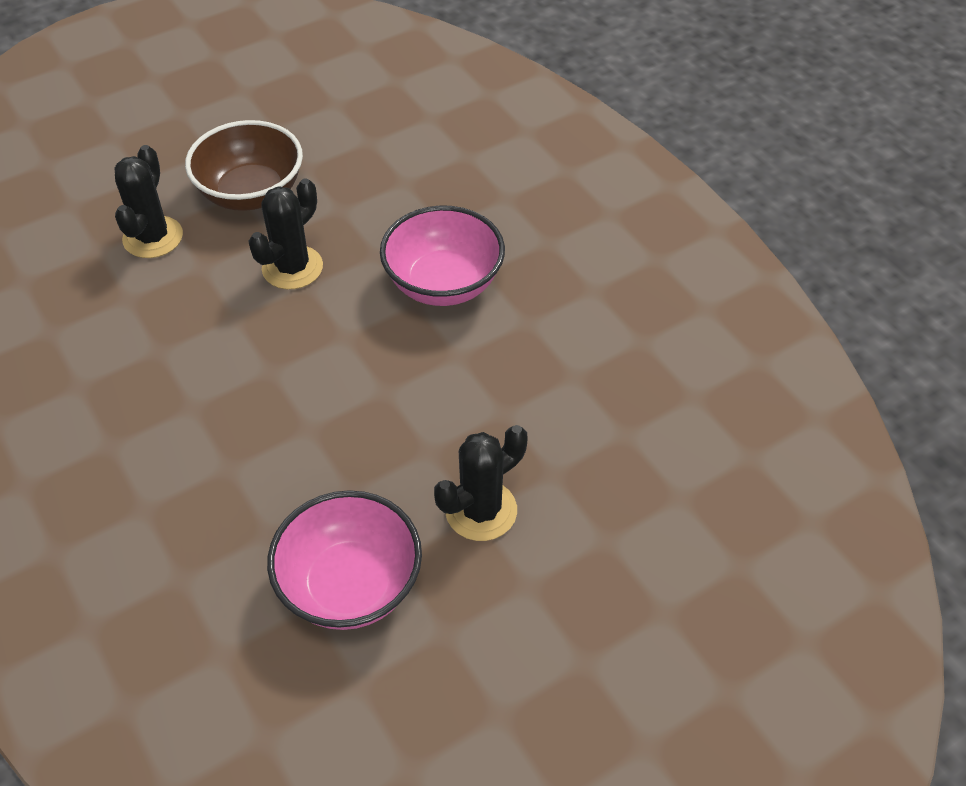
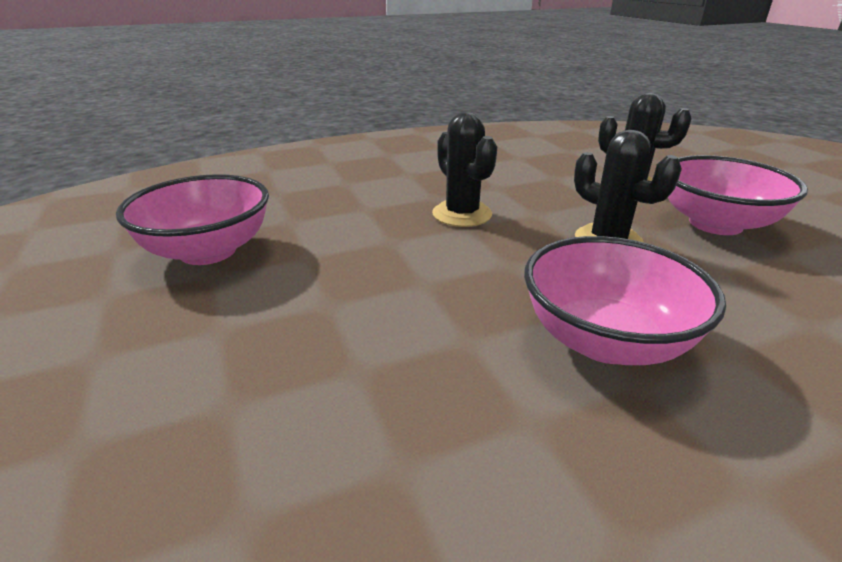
camera: 100 degrees right, 20 degrees down
(251, 193) = (715, 224): brown bowl -> pink bowl
(481, 510) = (222, 332): black cactus -> black cactus (462, 214)

